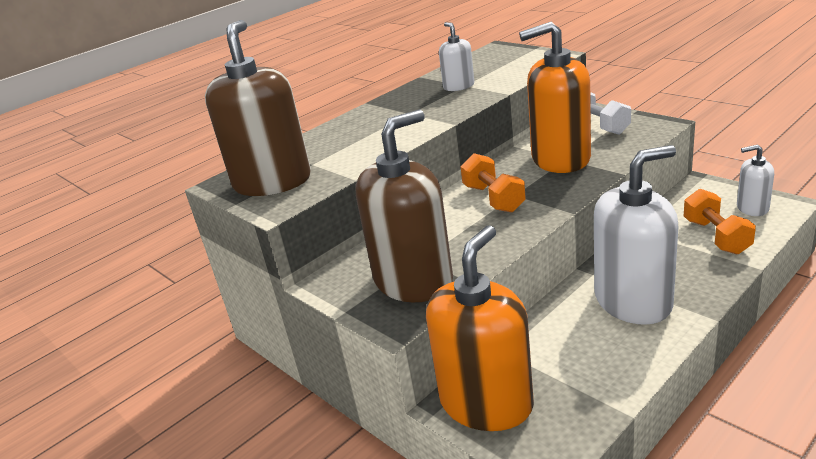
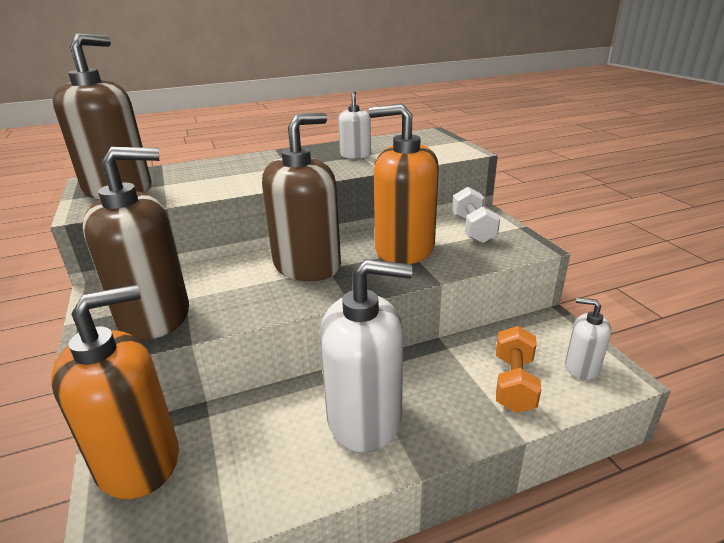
camera: 20 degrees right, 0 degrees up
(493, 198) = (307, 265): orange dumbbell -> brown soap dispenser

